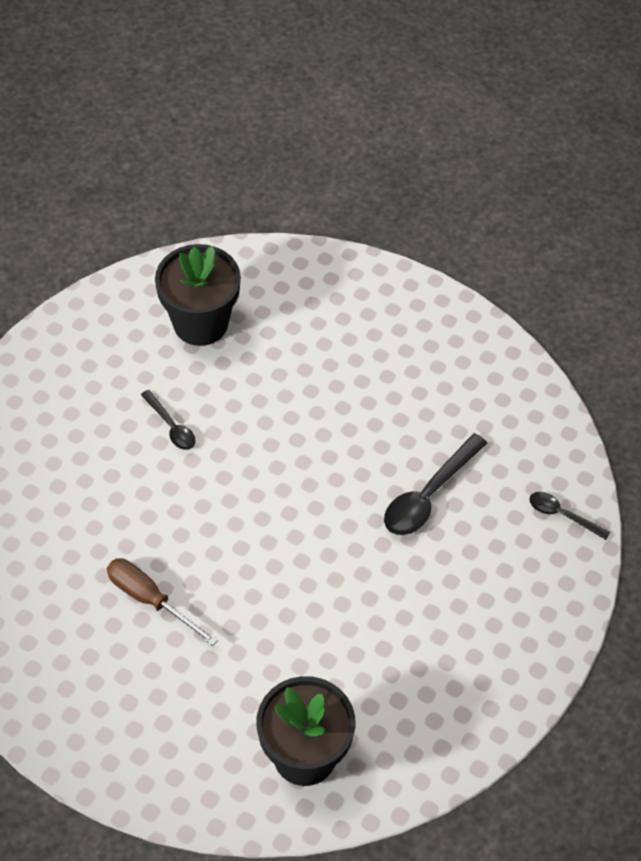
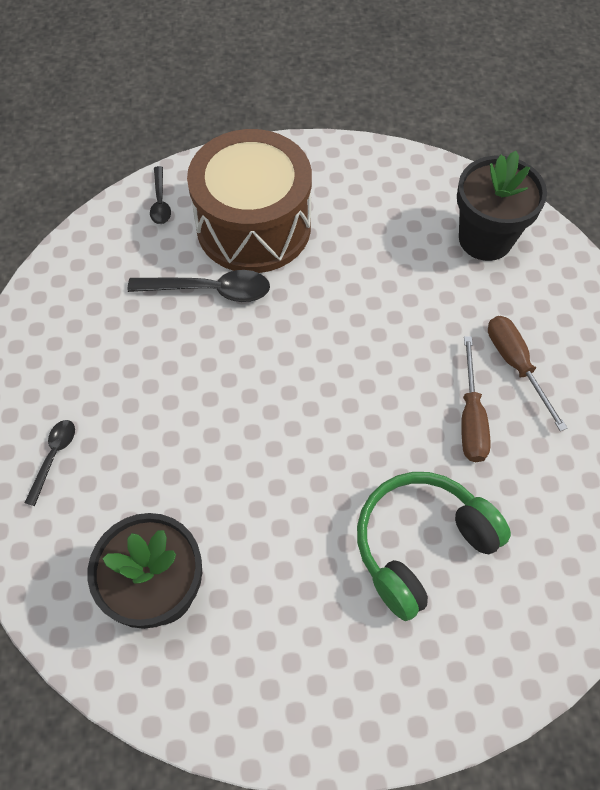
camera: 125 degrees left, 5 degrees up
(89, 491) = (421, 545): none -> green headphones
(163, 671) = (515, 365): none -> brown screwdriver
(171, 426) = (299, 527): black spoon -> black spoon (54, 457)
(474, 571) = (253, 226): none -> brown drum

